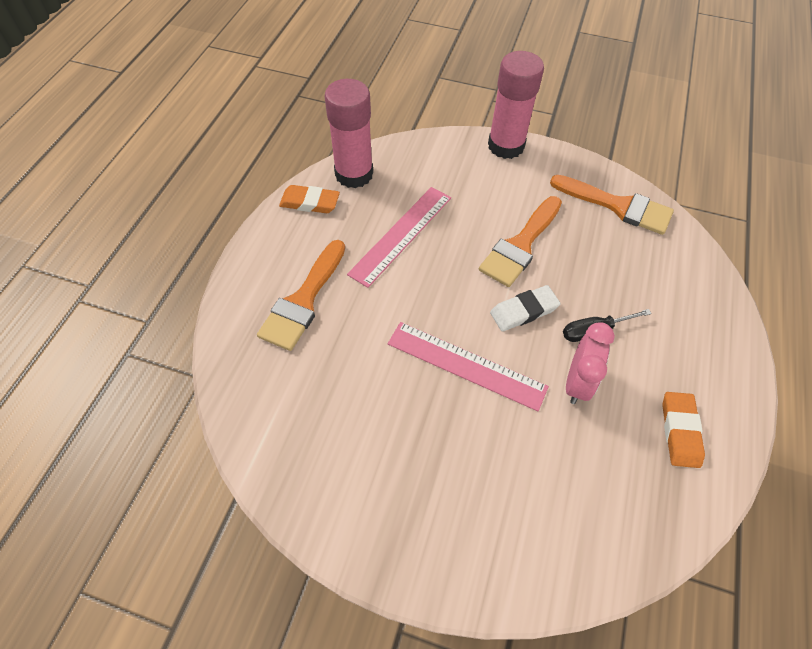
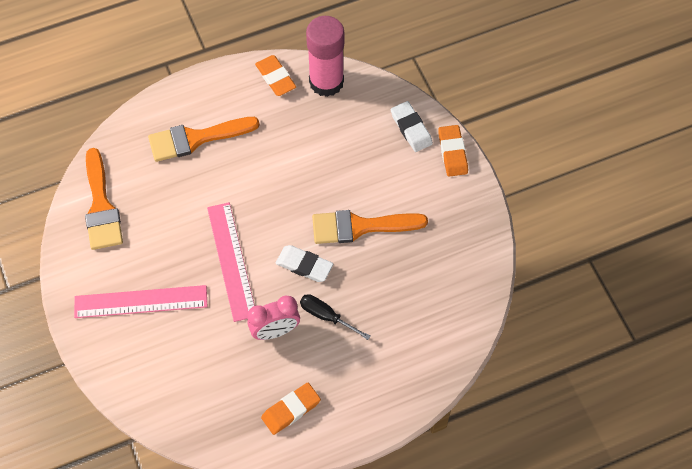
camera: 50 degrees right, 5 degrees up
(401, 235) = (300, 150): pink ruler -> pink ruler (141, 301)
(457, 154) = (411, 128): none -> white eraser
(506, 146) = (452, 152): pink glue stick -> orange eraser
(618, 206) = (462, 264): orange brush -> orange brush (101, 207)

